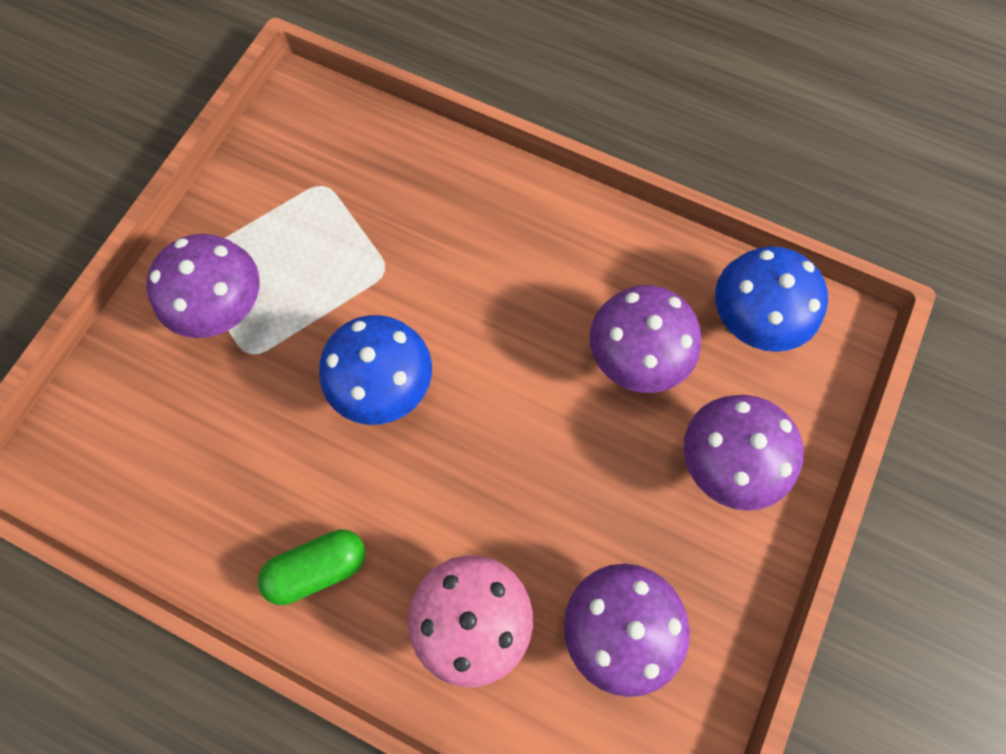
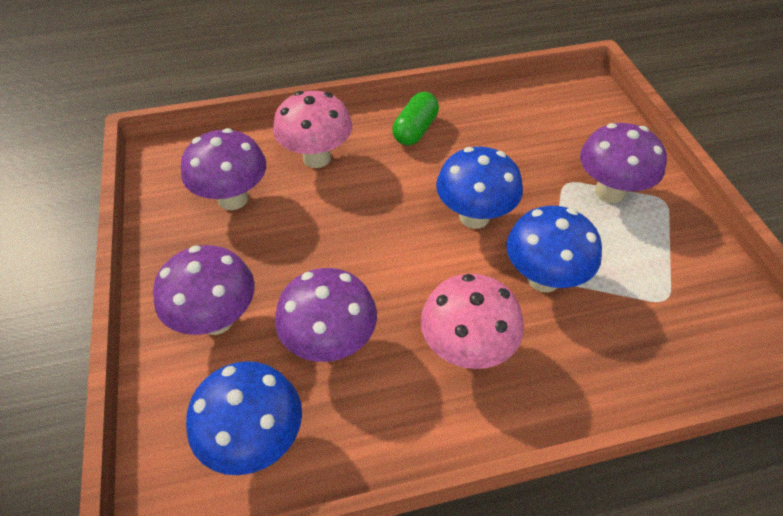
camera: 140 degrees right, 20 degrees down
(396, 276) = (543, 278): none -> blue mushroom
(526, 268) = (466, 349): none -> pink mushroom

